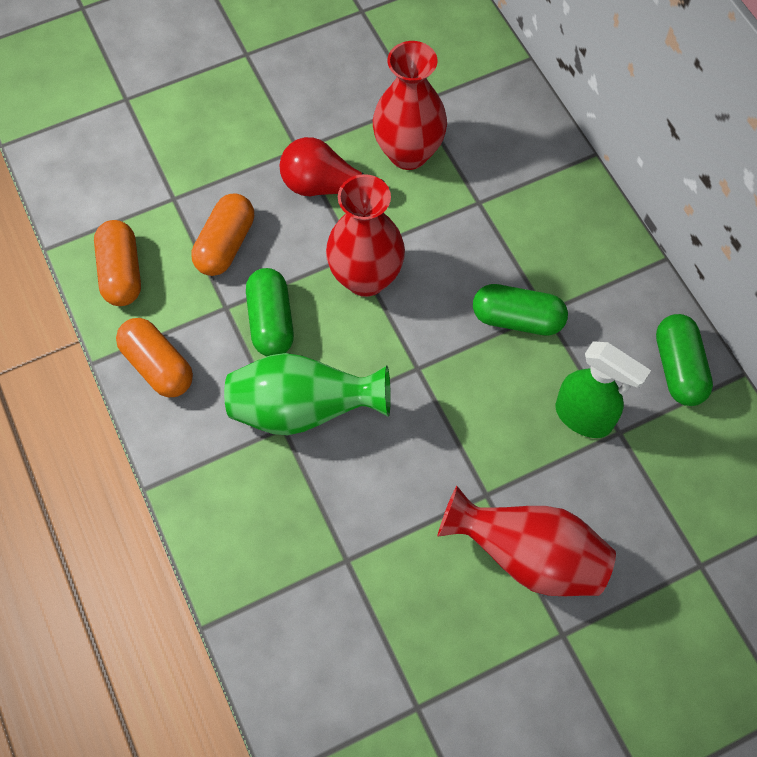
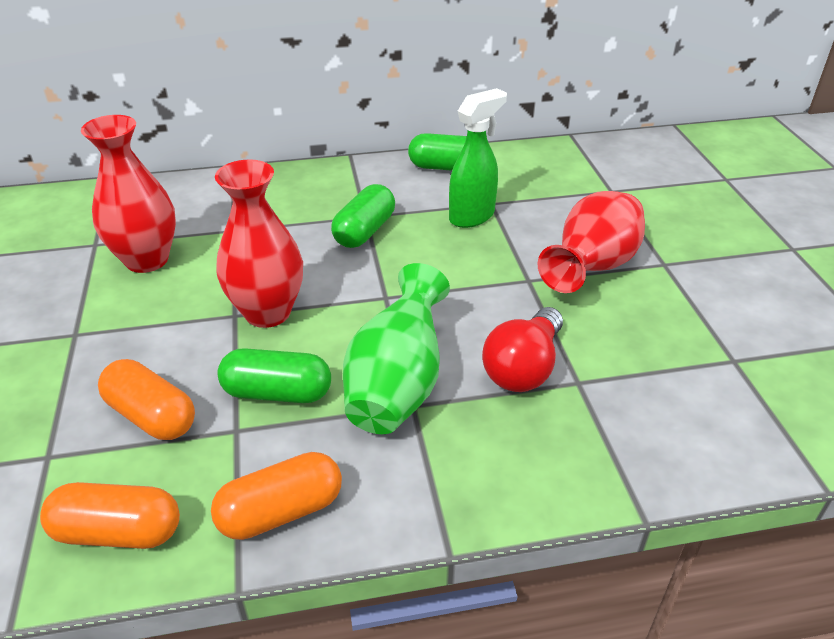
camera: 75 degrees left, 25 degrees down
(327, 186) = (140, 321): red light bulb -> red light bulb (523, 367)

